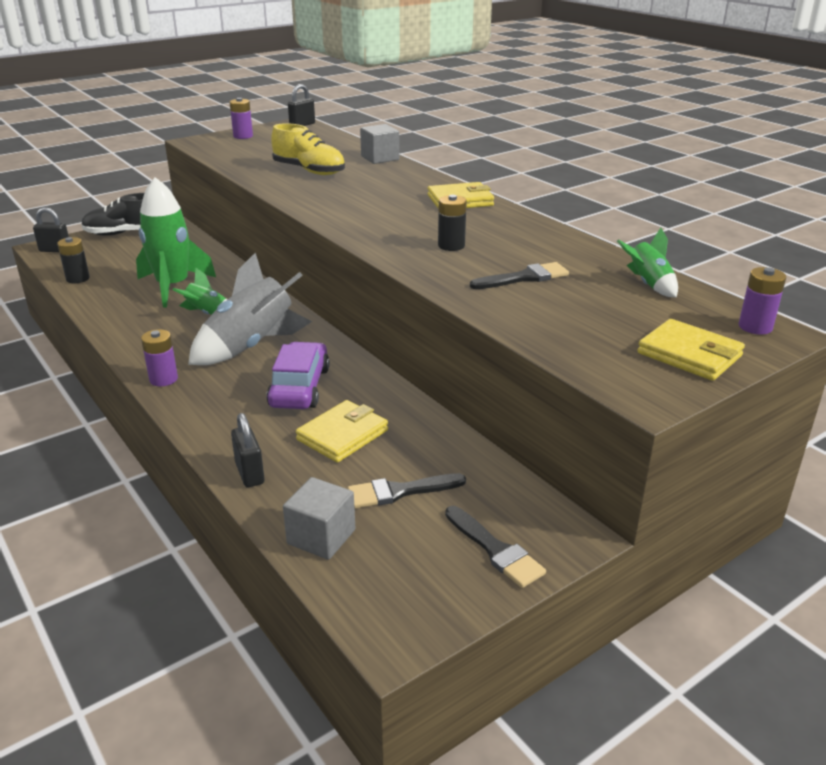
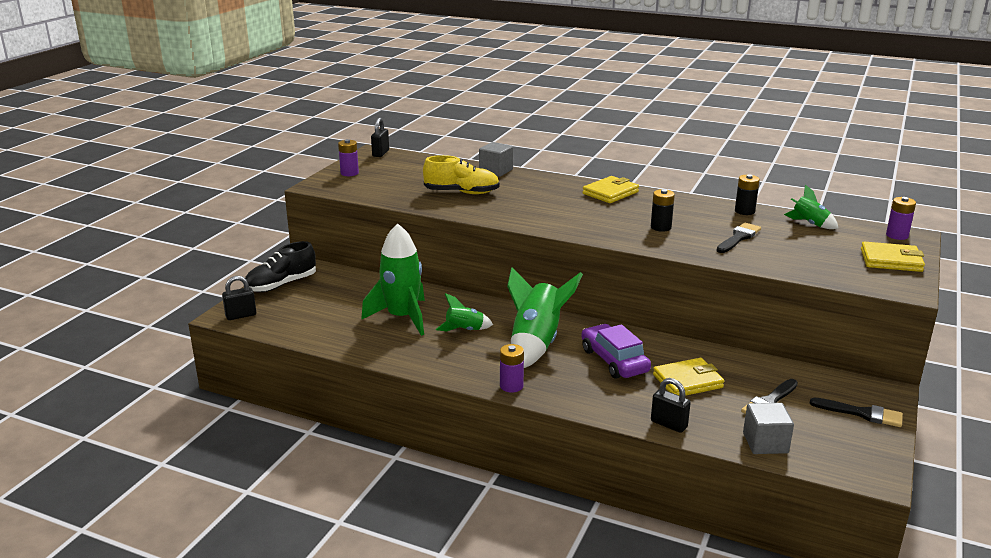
camera: 30 degrees left, 5 degrees down
(78, 279) = (307, 333): black battery -> black battery (744, 211)
(251, 346) = (536, 343): grey rocket -> green rocket
(342, 435) = (687, 381): yellow wallet -> yellow wallet turned 60 degrees clockwise

